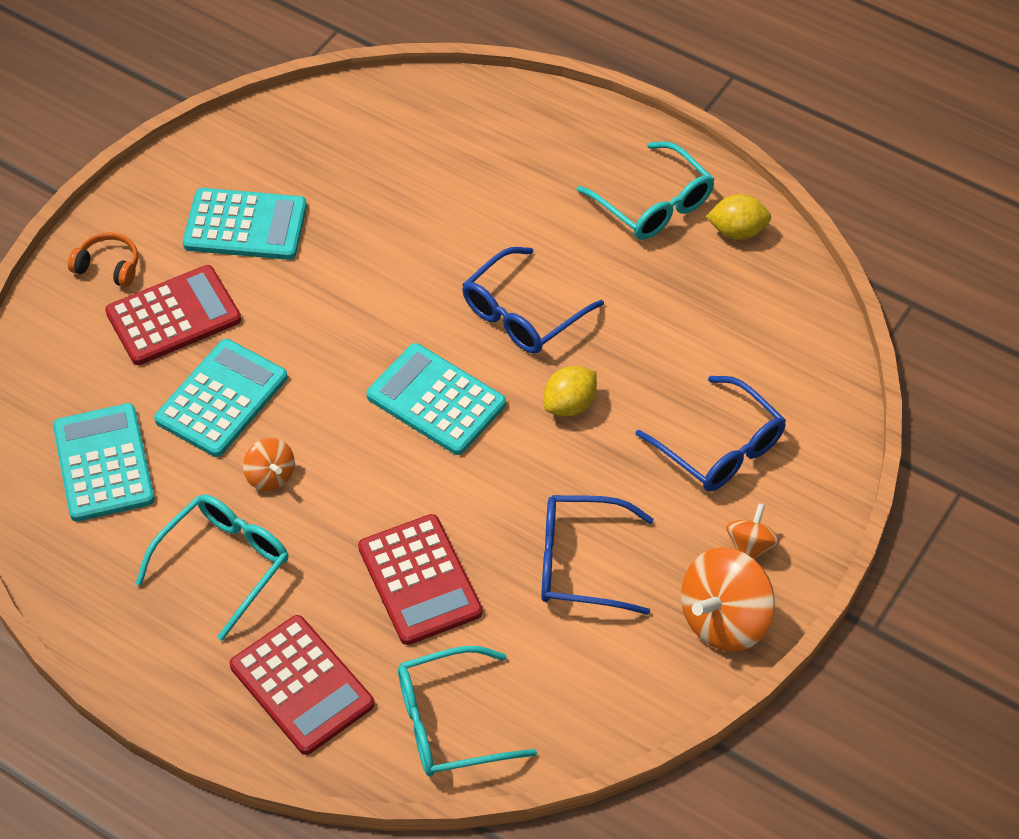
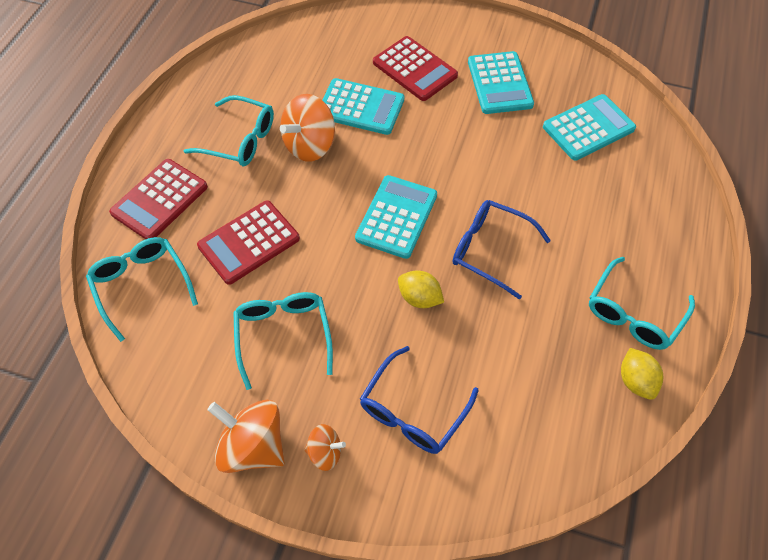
camera: 75 degrees right, 5 degrees up
(104, 463) = (298, 68): turquoise calculator -> turquoise calculator (588, 128)
(108, 267) = (440, 31): orange headphones -> none
(270, 476) = (310, 145): orange spinning top -> orange spinning top, size x1.84
(580, 563) = (283, 335): blue glasses -> turquoise glasses

